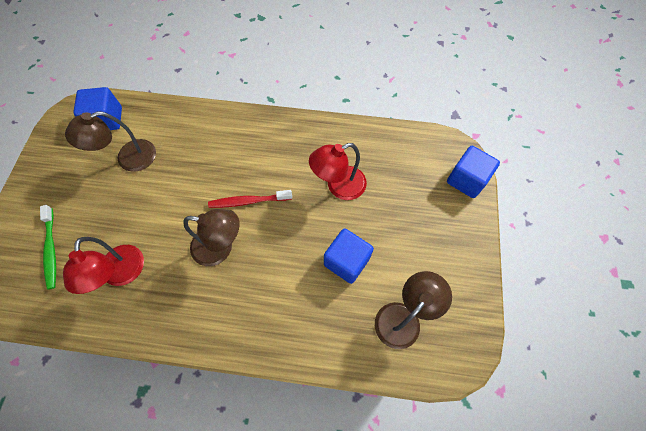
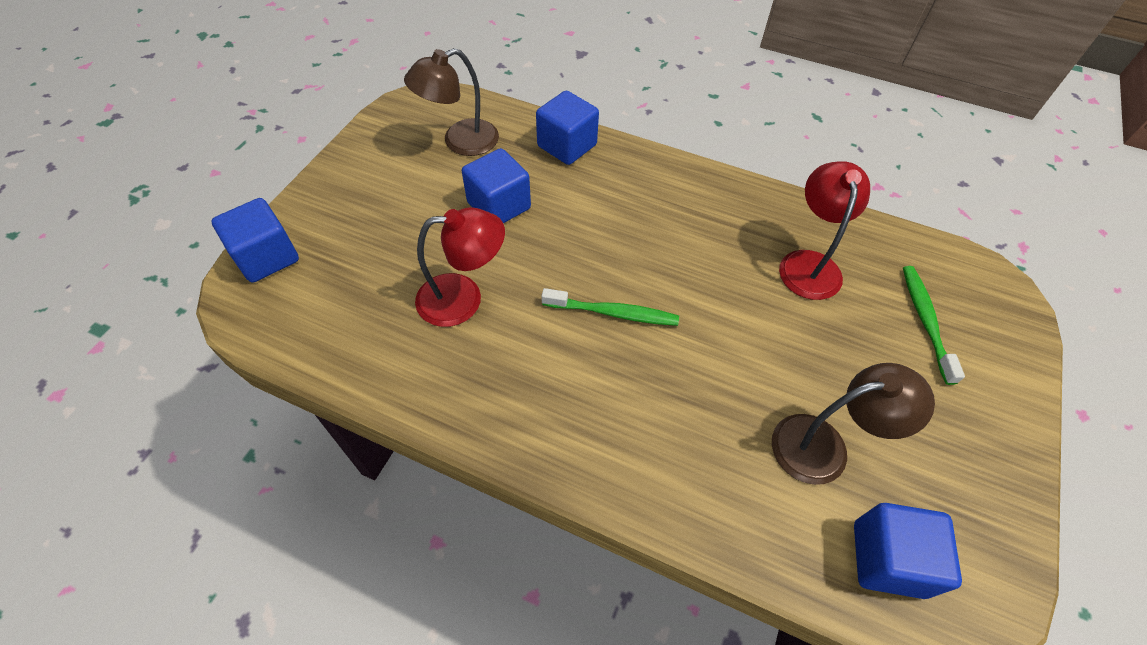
camera: 165 degrees left, 10 degrees down
(220, 247) = (666, 262): brown lamp -> none
(248, 201) = (613, 313): red toothbrush -> green toothbrush
(317, 341) = (567, 146): none -> blue cube

